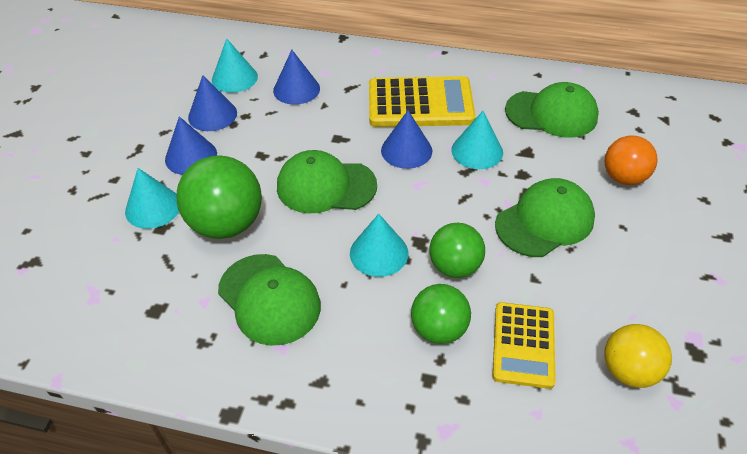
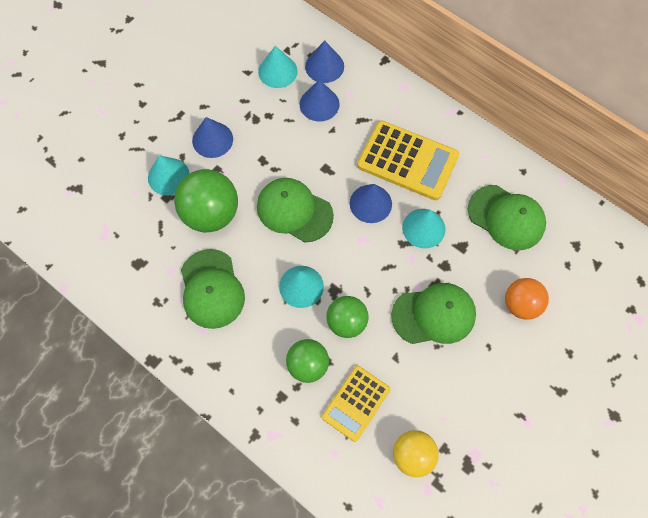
camera: 25 degrees right, 20 degrees up
(212, 115) = (245, 104): blue cone -> blue cone (324, 66)

